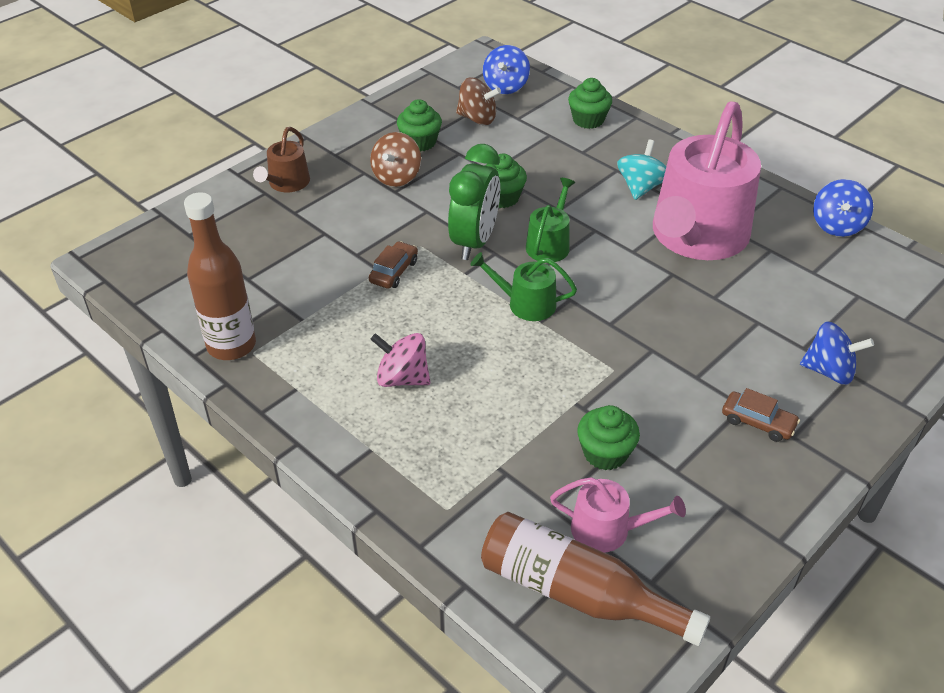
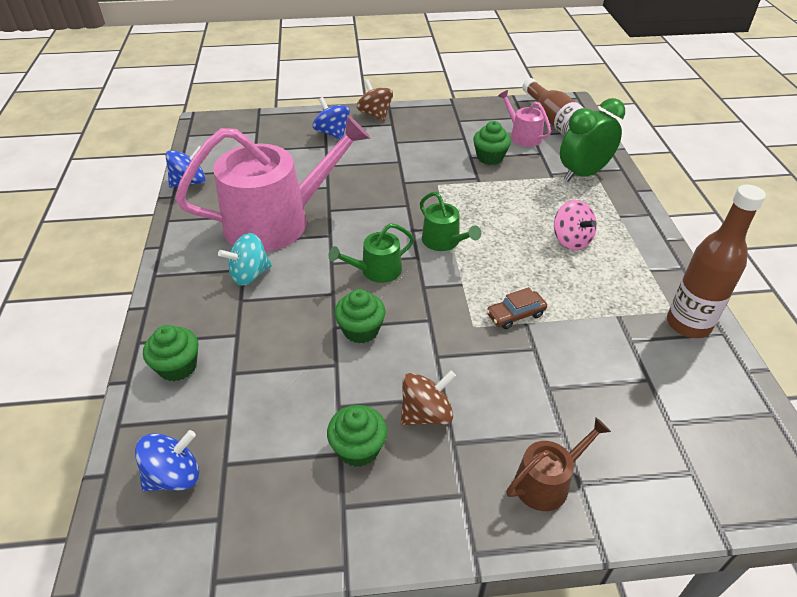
camera: 140 degrees left, 0 degrees up
(474, 242) = (428, 304): green clock -> green clock (583, 174)
(477, 118) = (265, 443): brown spinning top -> brown spinning top (375, 115)
(758, 422) = (399, 134): brown car -> none

